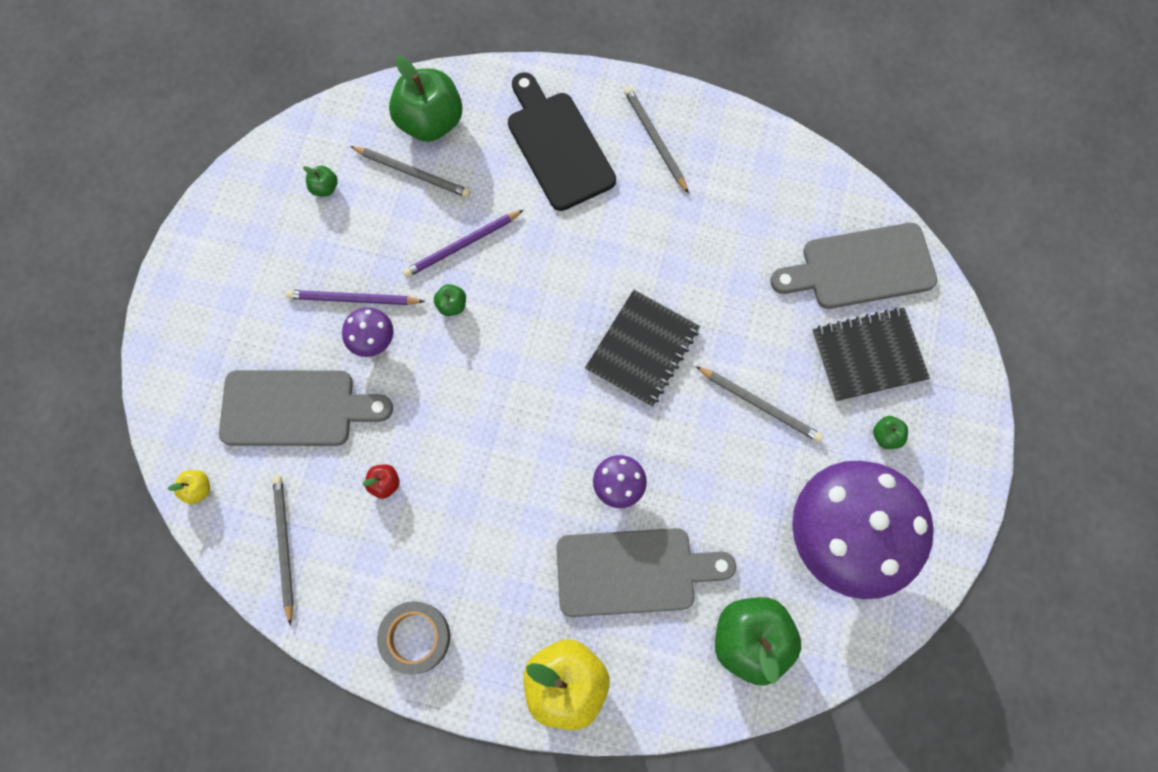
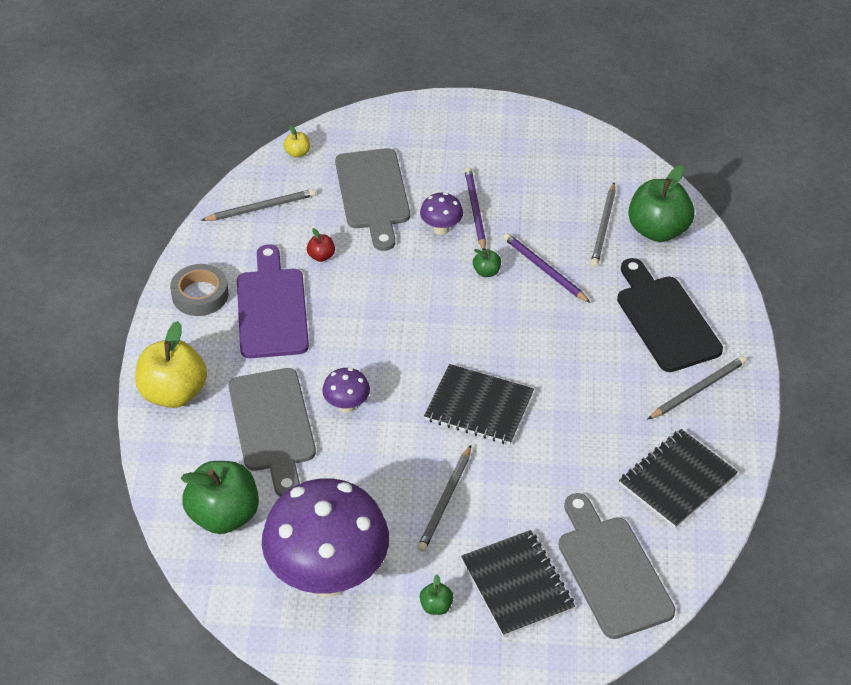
camera: 80 degrees right, 25 degrees down
(325, 188) = (571, 176): green apple -> none
(456, 552) = (271, 308): none -> purple cutting board
(557, 146) = (665, 319): black cutting board -> black cutting board turned 75 degrees counterclockwise
(762, 185) = (677, 480): none -> black notebook

